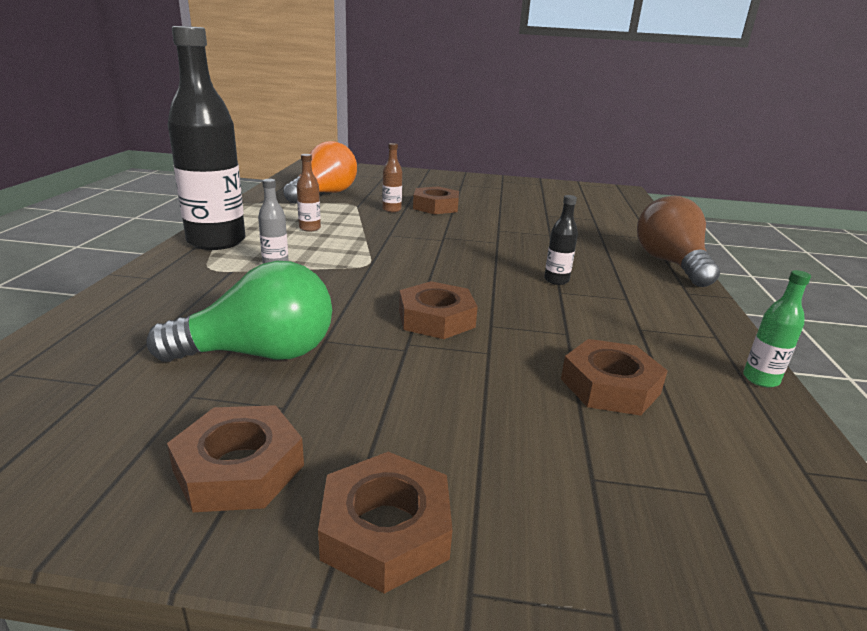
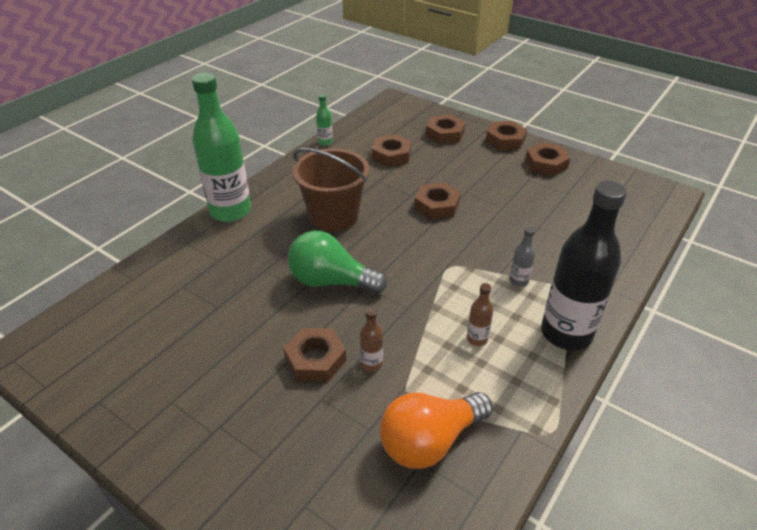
camera: 150 degrees left, 15 degrees up
(259, 354) = (536, 206): green light bulb -> green light bulb (331, 281)
(556, 280) = (334, 216): black bottle -> brown bucket
(572, 492) = (445, 134): none -> brown nut
(670, 264) = (230, 211): brown light bulb -> green bottle

